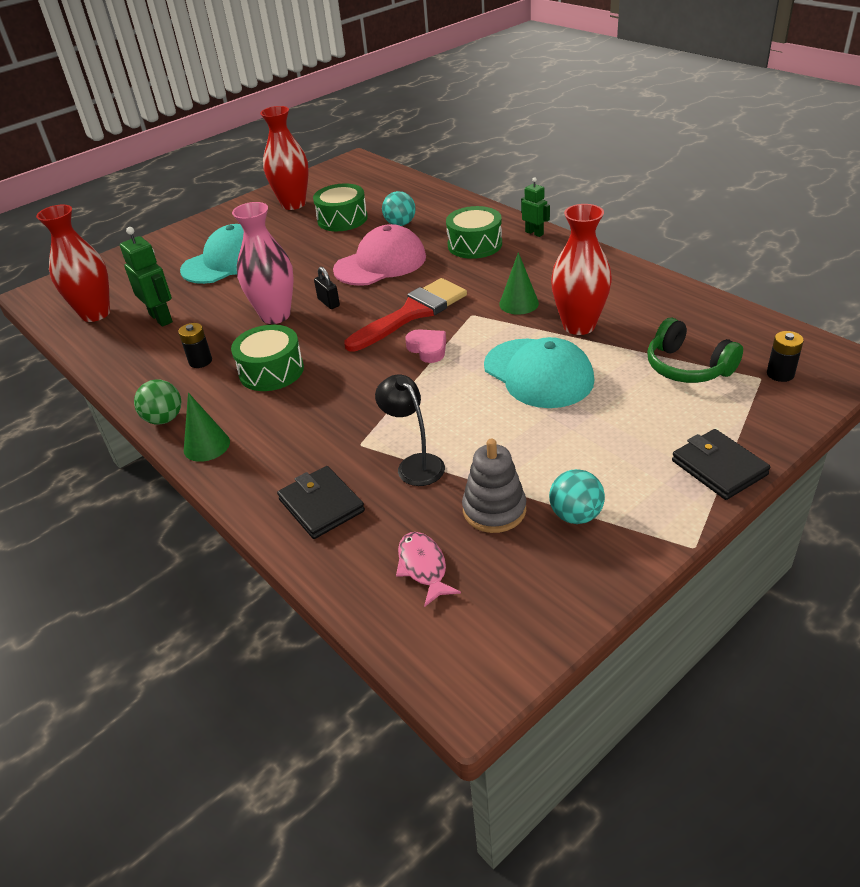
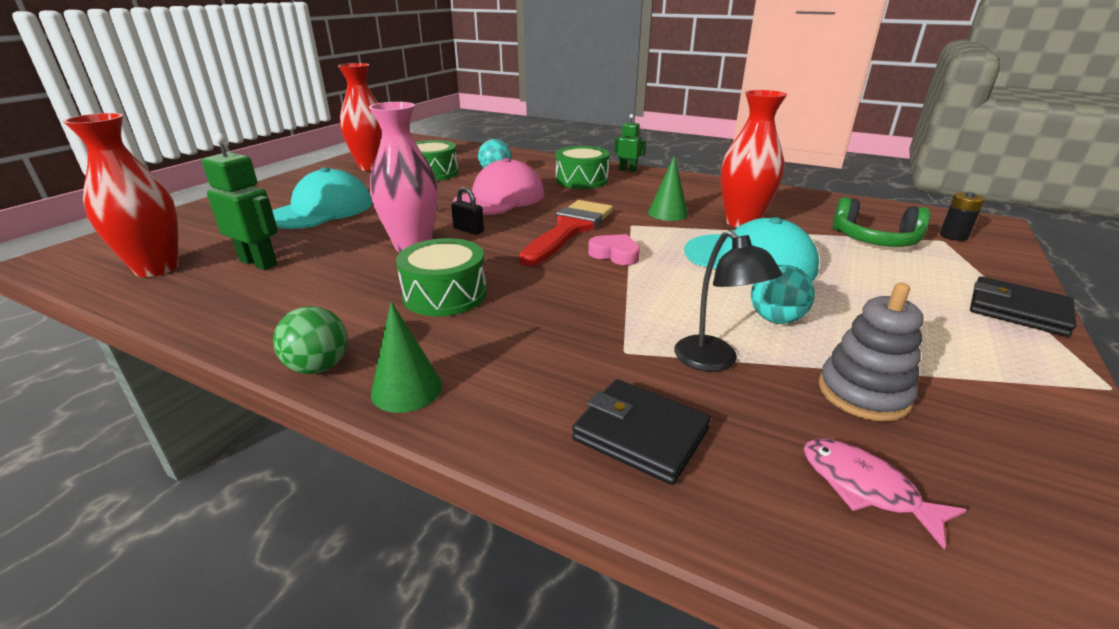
camera: 25 degrees left, 10 degrees down
(200, 361) = (339, 297): black battery -> none
(415, 464) = (714, 361): black lamp -> black lamp turned 150 degrees counterclockwise
(575, 515) = (956, 380): turquoise ball -> turquoise ball (776, 319)

